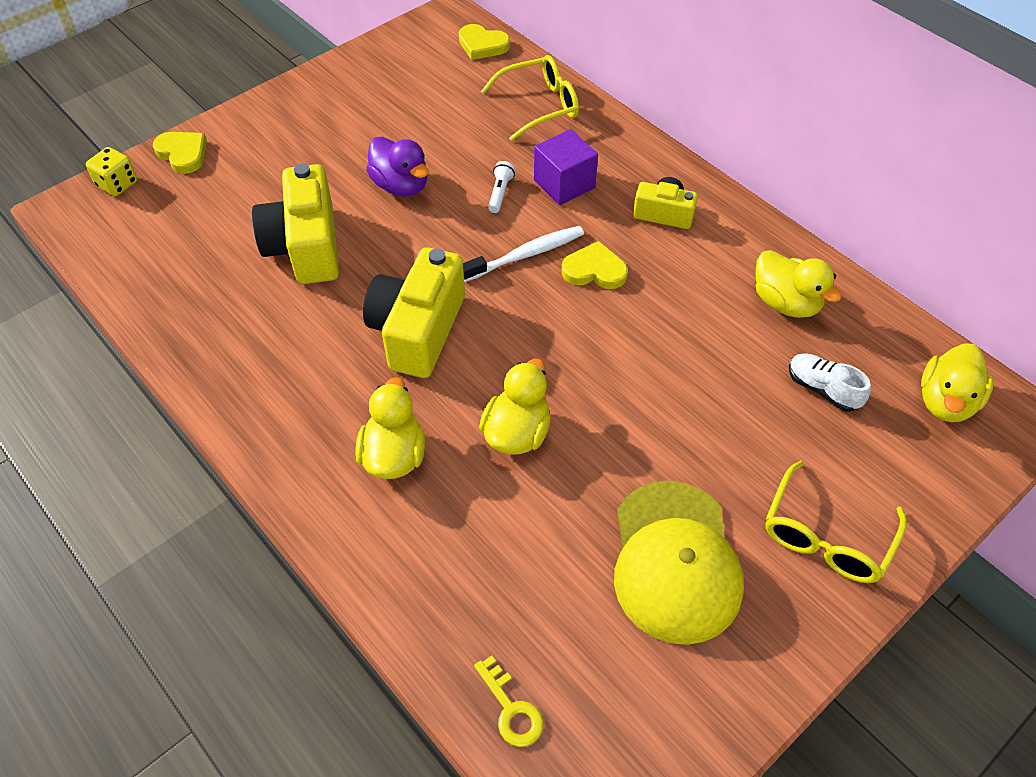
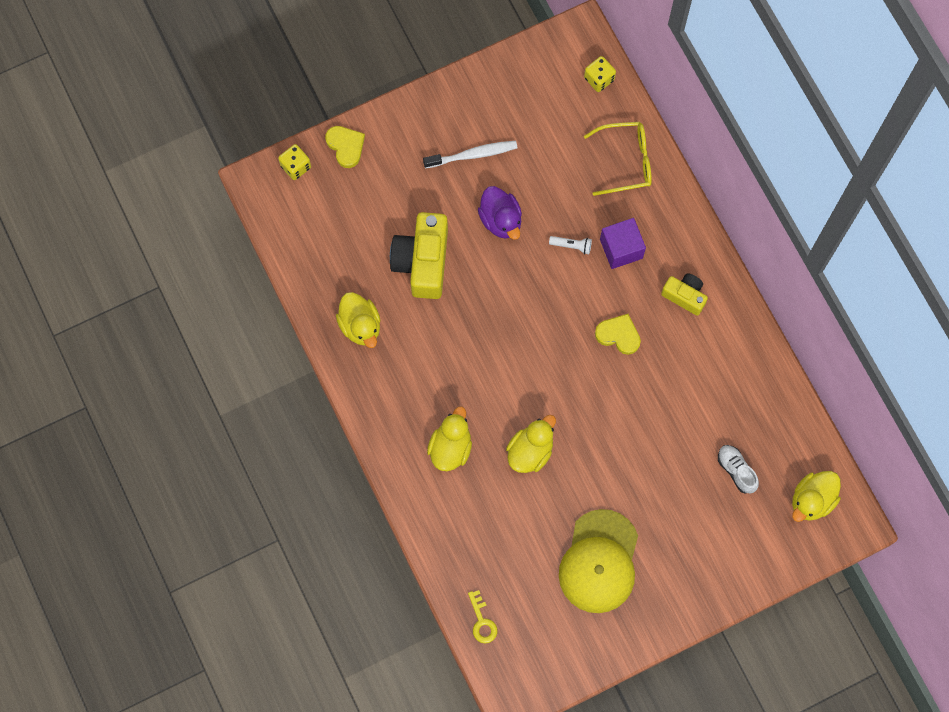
camera: 15 degrees right, 20 degrees up
(418, 330) = (485, 355): yellow camera -> none
(482, 45) = (599, 79): yellow heart -> yellow dice
(500, 193) = (571, 246): white flashlight -> white flashlight turned 75 degrees clockwise
(526, 255) = (574, 309): white toothbrush -> white toothbrush (472, 155)
(785, 303) = (740, 396): yellow duck -> yellow duck (360, 326)
(826, 537) = (694, 570): yellow glasses -> none

